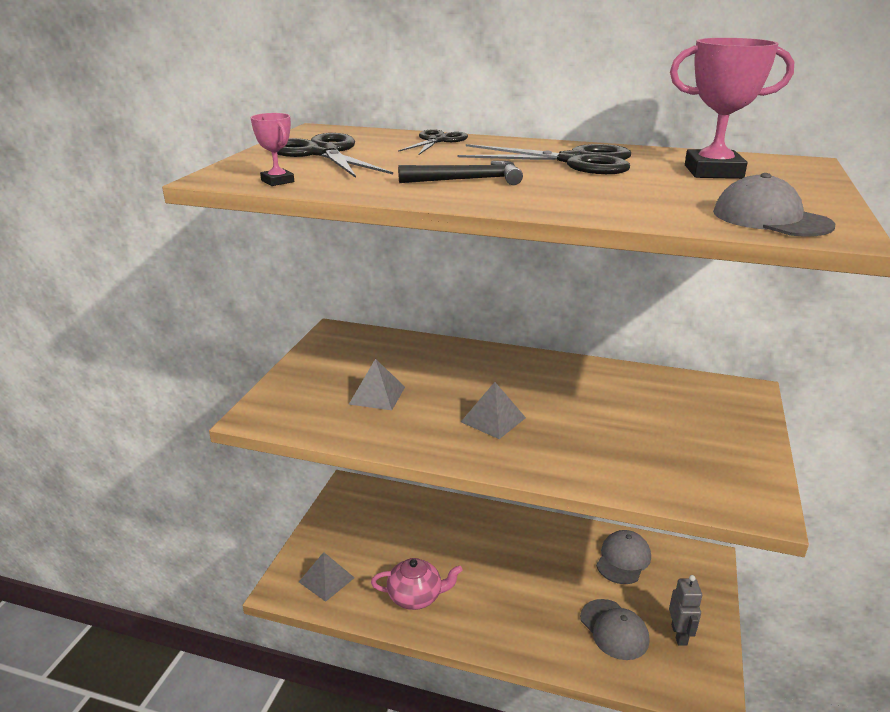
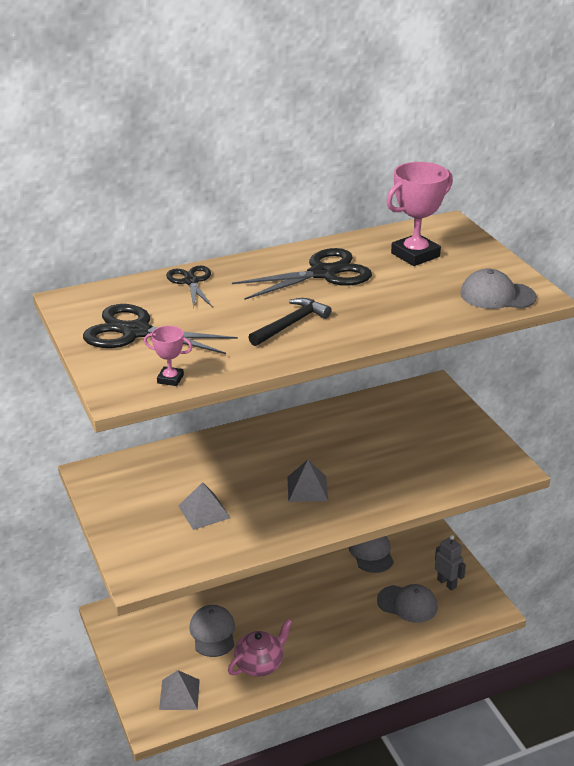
camera: 40 degrees left, 5 degrees up
(407, 546) = (213, 633): none -> grey cap

